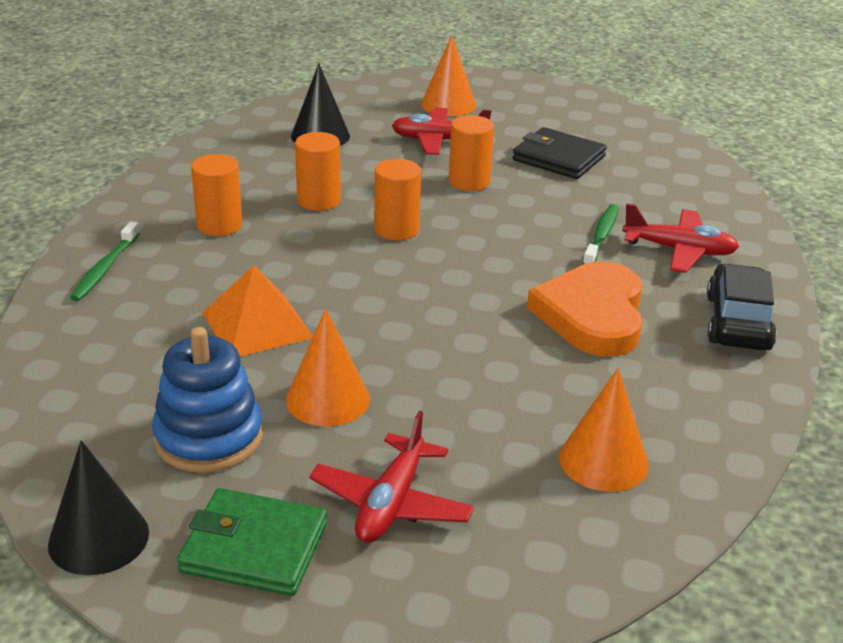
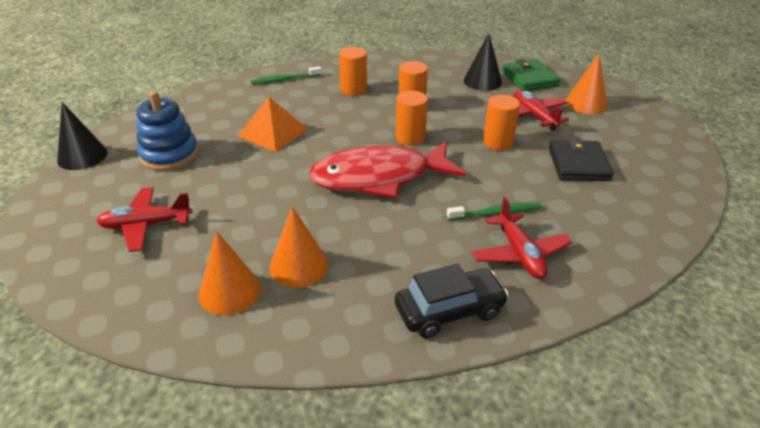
camera: 60 degrees right, 5 degrees up
(254, 547) = (92, 197): green wallet -> green wallet (529, 78)
(328, 399) = (223, 175): orange cone -> orange cone (299, 266)
(463, 281) = (379, 178): none -> red fish
(592, 315) = (390, 238): orange heart -> none

